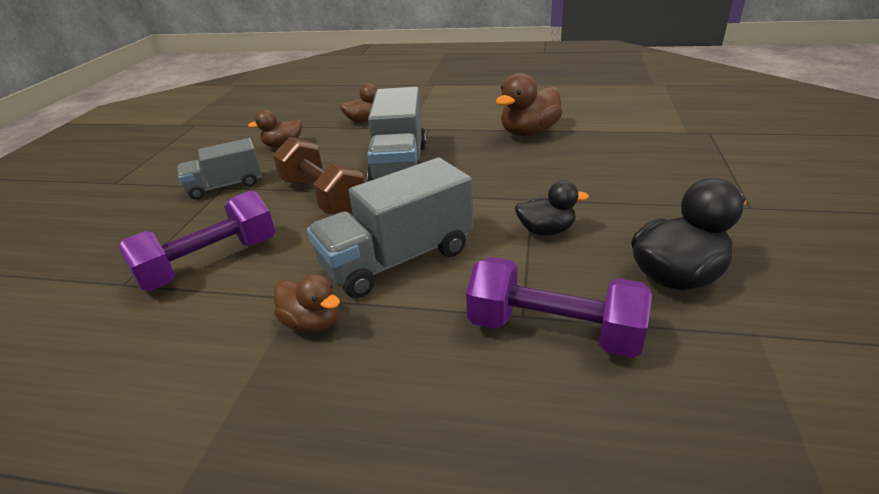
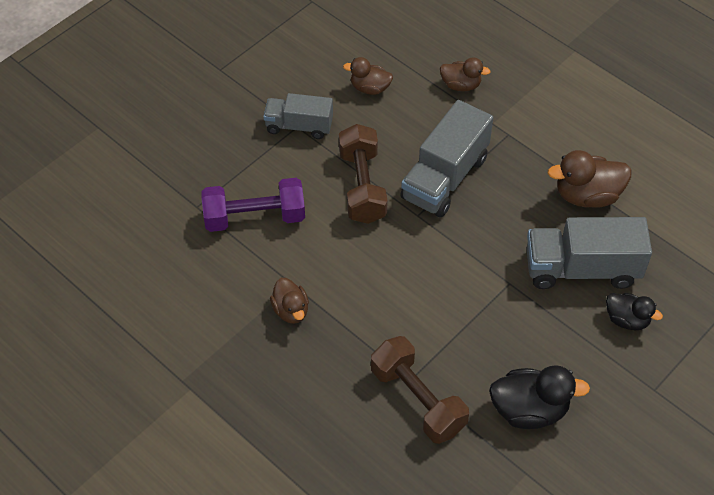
camera: 30 degrees right, 20 degrees up
(397, 259) = (372, 287): grey truck -> grey truck (581, 269)
(546, 230) = (488, 321): black duck -> black duck (627, 320)
(553, 331) = (417, 400): purple dumbbell -> brown dumbbell

